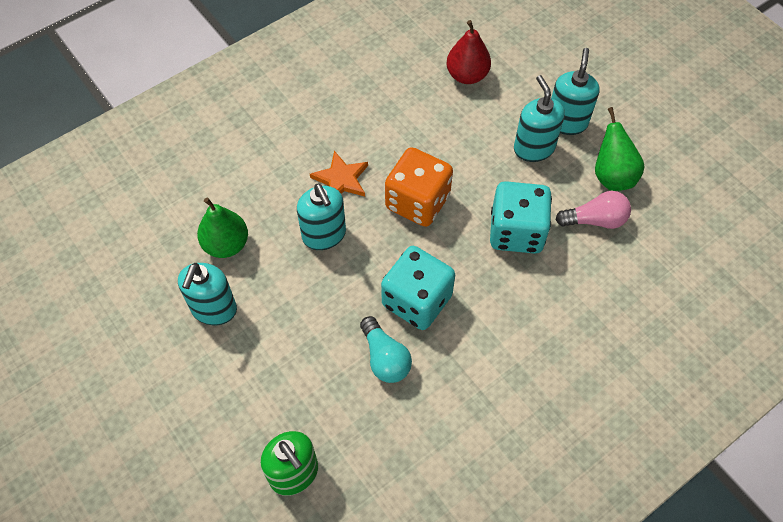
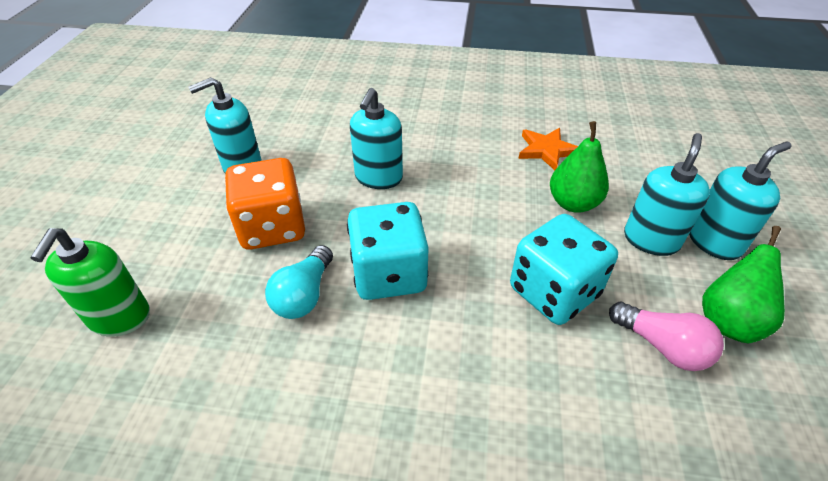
camera: 45 degrees right, 15 degrees down
(226, 244) = (306, 139): green pear -> green pear (573, 203)
(341, 179) = (439, 154): orange star -> orange star (546, 150)
(417, 202) = (483, 206): orange dice -> orange dice (272, 227)
(467, 75) = (637, 153): red pear -> none

